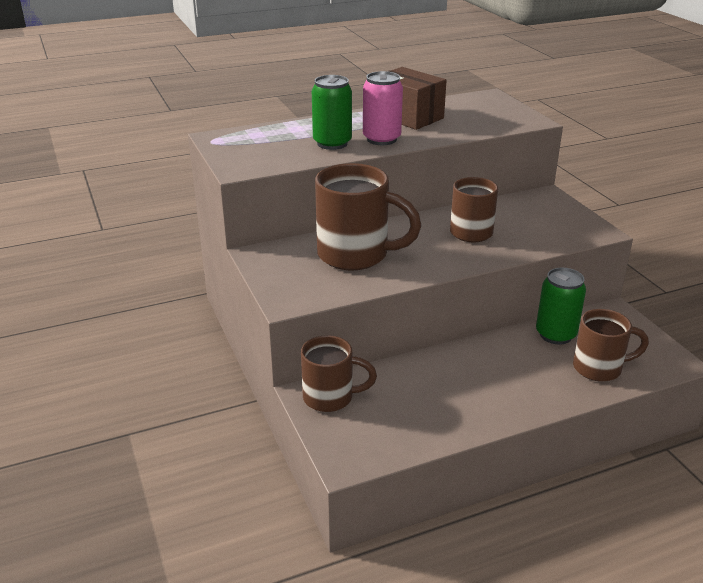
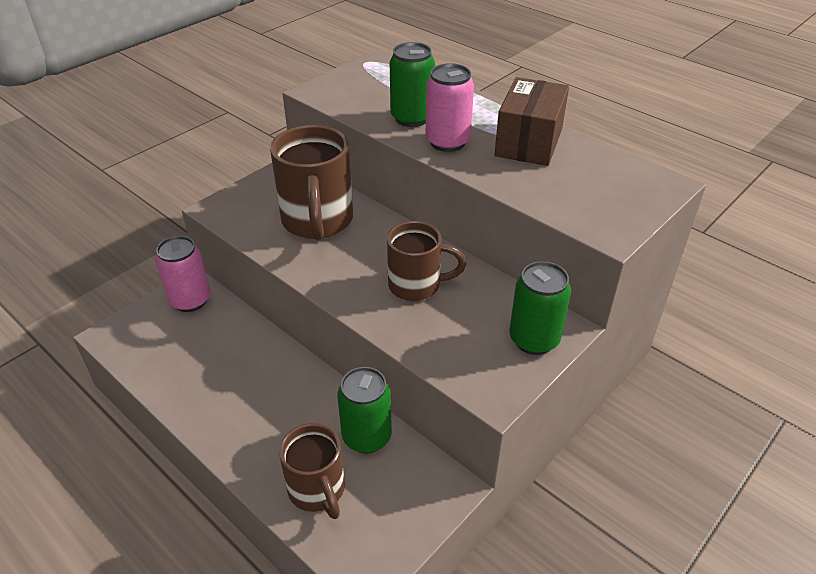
camera: 65 degrees right, 10 degrees up
(330, 397) = (190, 300): brown mug -> pink can
(554, 206) = (534, 339): none -> green can

